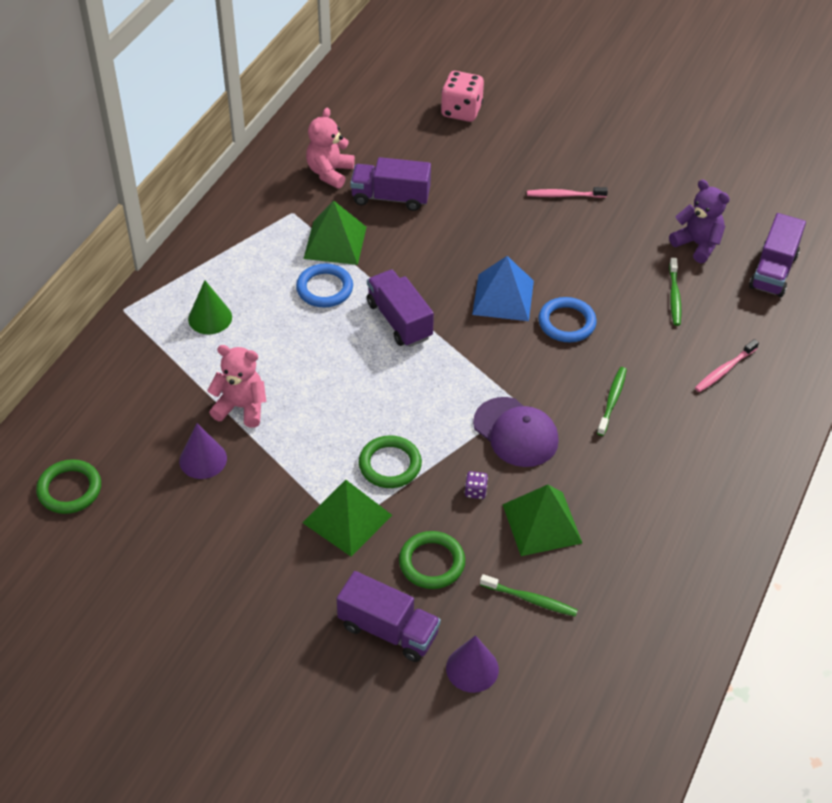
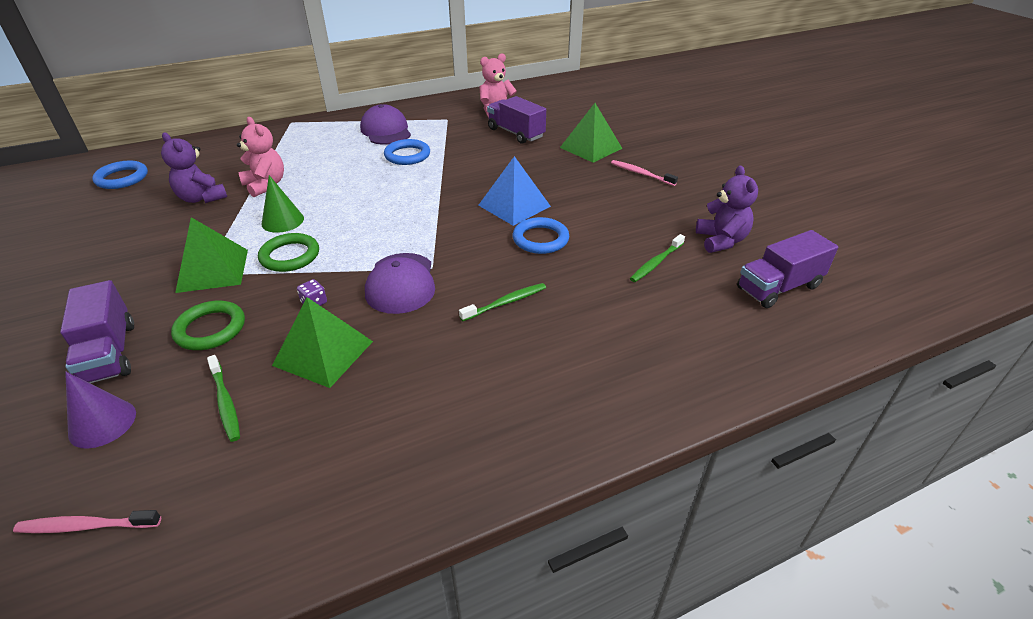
camera: 40 degrees right, 10 degrees down
(69, 489) = (122, 178): green ring -> blue ring
(203, 459) = (202, 198): purple cone -> purple teddy bear
(210, 318) = (324, 142): green cone -> green cone (282, 221)
(252, 265) = (386, 131): none -> purple cap
(335, 242) = (449, 139): green pyramid -> green pyramid (590, 148)
(399, 320) = (425, 187): purple truck -> none
(461, 111) = (623, 114): pink dice -> none
(724, 370) = (639, 333): pink toothbrush -> pink toothbrush (87, 526)

